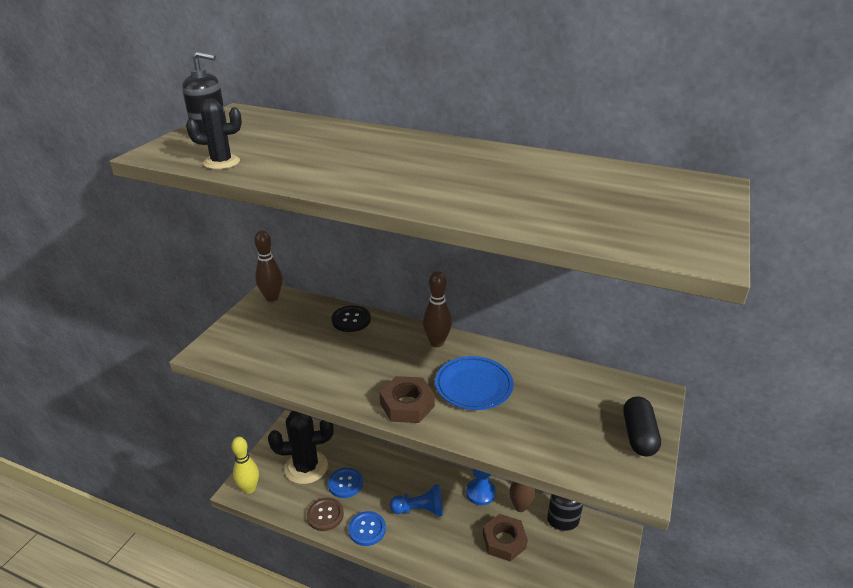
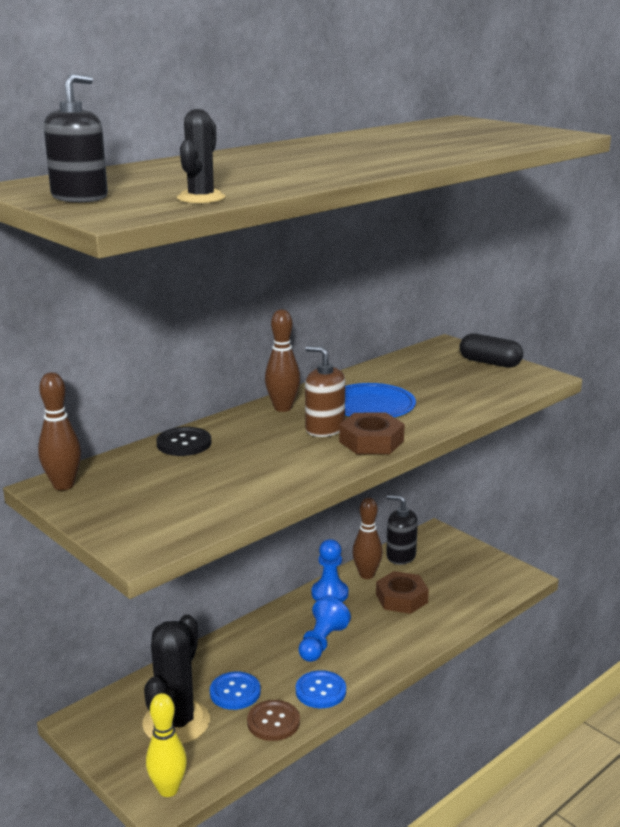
camera: 65 degrees left, 10 degrees down
(414, 374) = (324, 429): none -> brown soap dispenser

